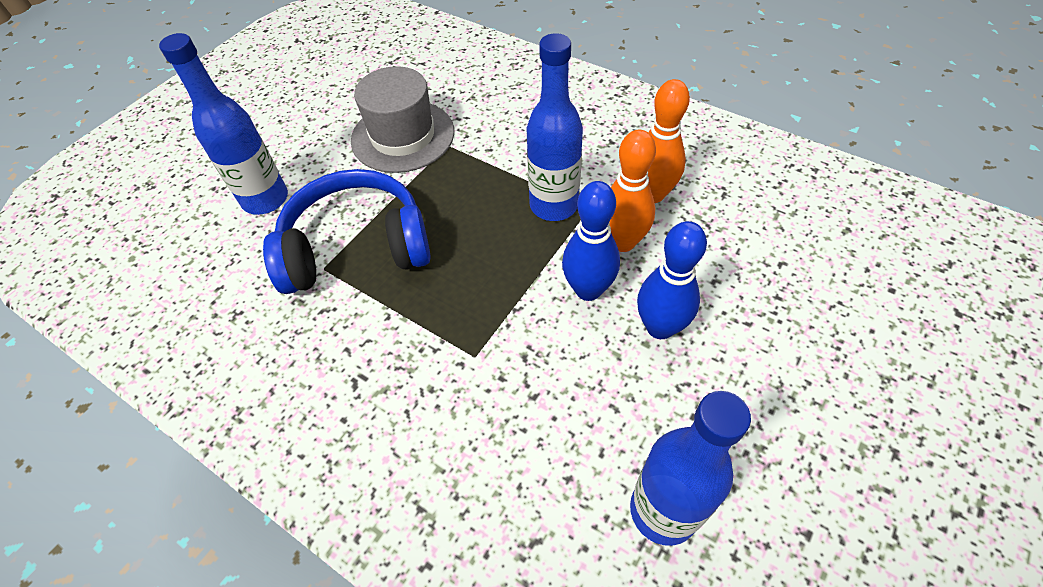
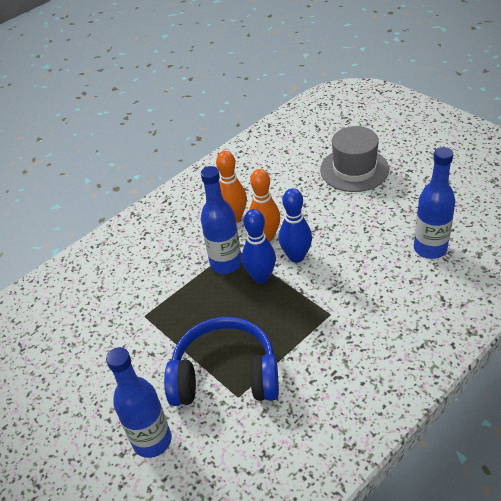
camera: 75 degrees left, 10 degrees down
(356, 247) = (225, 375): blue headphones -> blue headphones turned 90 degrees clockwise
(403, 136) = (121, 343): grey hat -> grey hat (354, 169)
(660, 327) = (329, 231): blue bowling pin -> blue bowling pin (261, 277)

